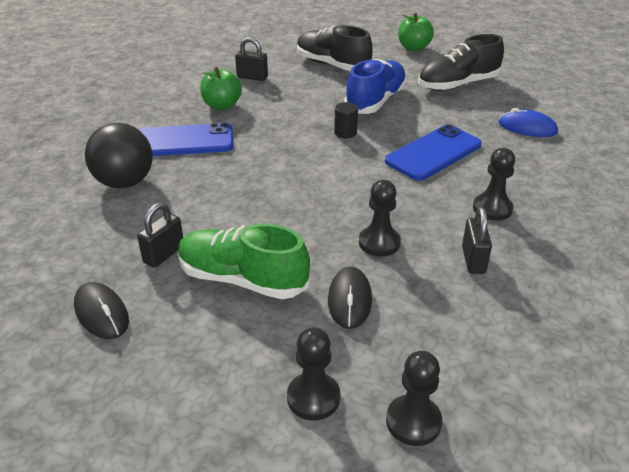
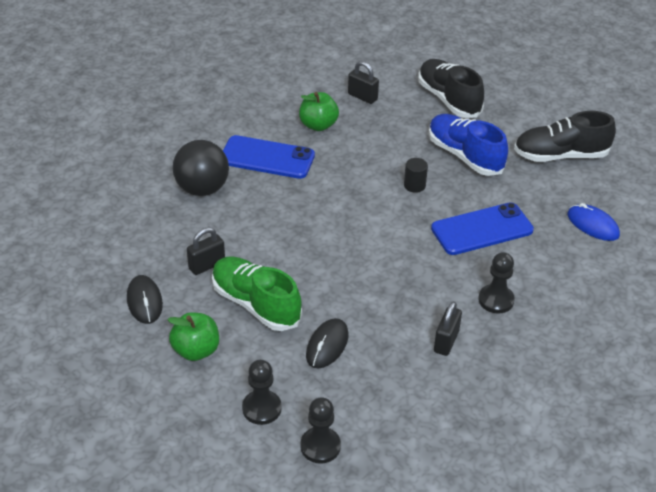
camera: 20 degrees right, 5 degrees up
(376, 101) = (464, 156): blue shoe -> blue shoe turned 90 degrees counterclockwise
(379, 243) = (378, 304): black pawn -> none
(413, 48) = (546, 96): green apple -> green apple (196, 350)

